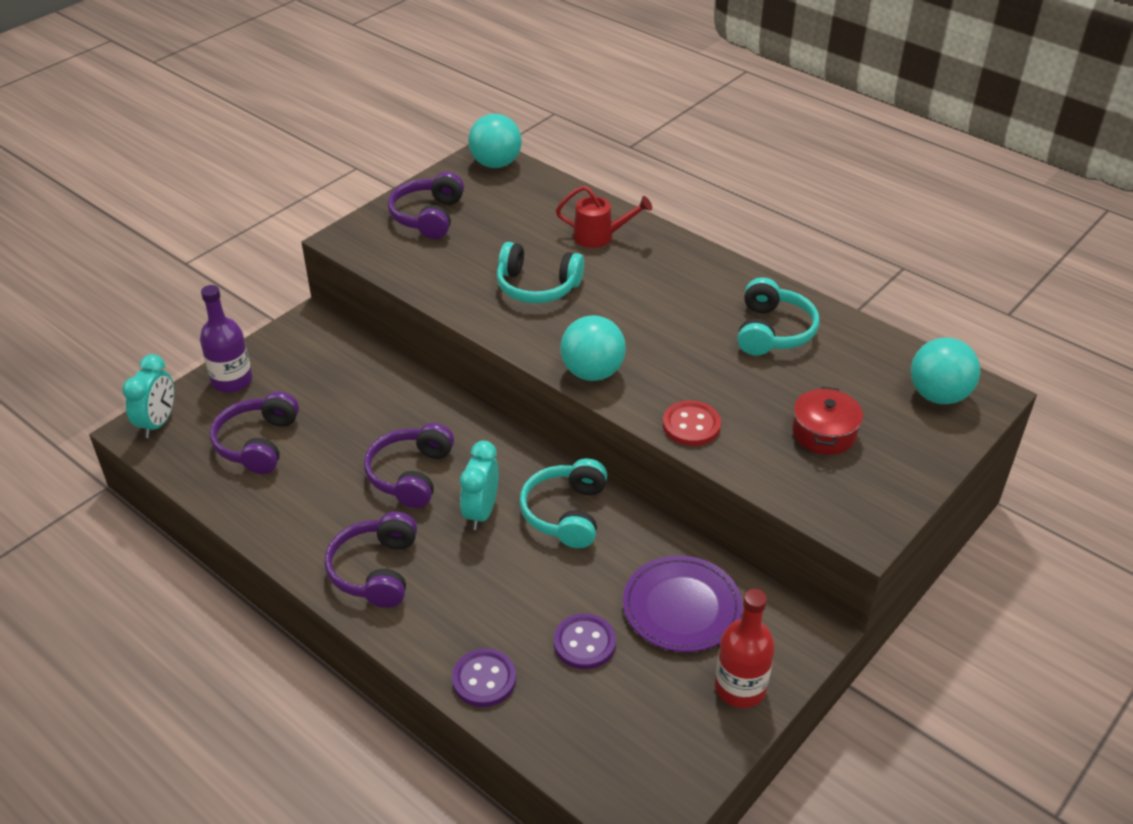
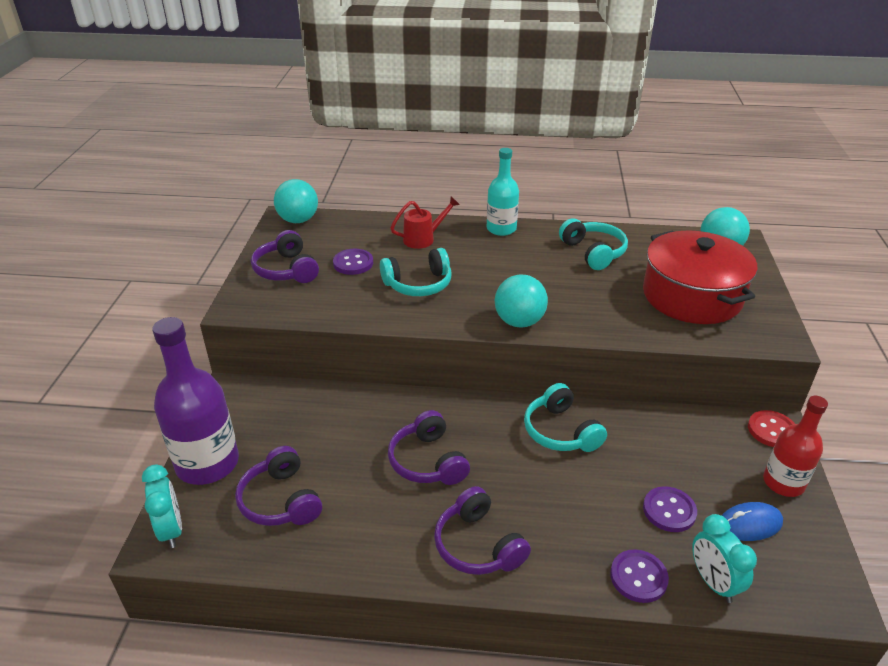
camera: 35 degrees left, 5 degrees down
(232, 381) = (207, 463): purple bottle -> purple bottle, size x1.60
(481, 512) = (505, 461): turquoise clock -> turquoise clock (713, 582)
(498, 235) = (353, 263): none -> purple button
(650, 701) = (749, 524): none -> blue mouse
(681, 607) = (695, 452): purple plate -> none
(691, 425) = (617, 326): red button -> red button (771, 430)
(699, 259) = (501, 229): none -> turquoise bottle
(824, 433) = (692, 296): red pot -> red pot, size x2.09

